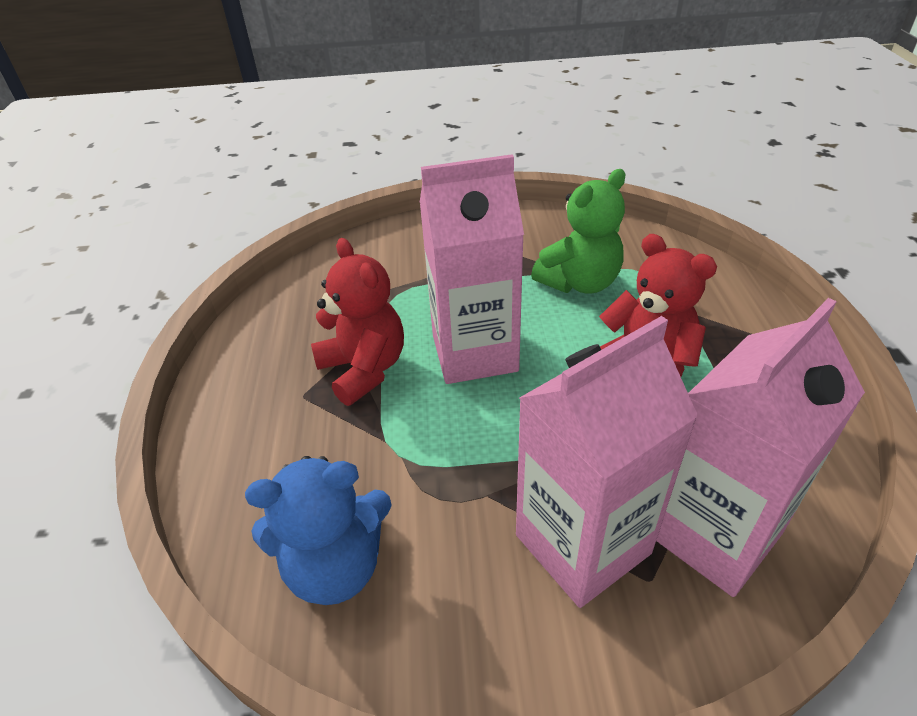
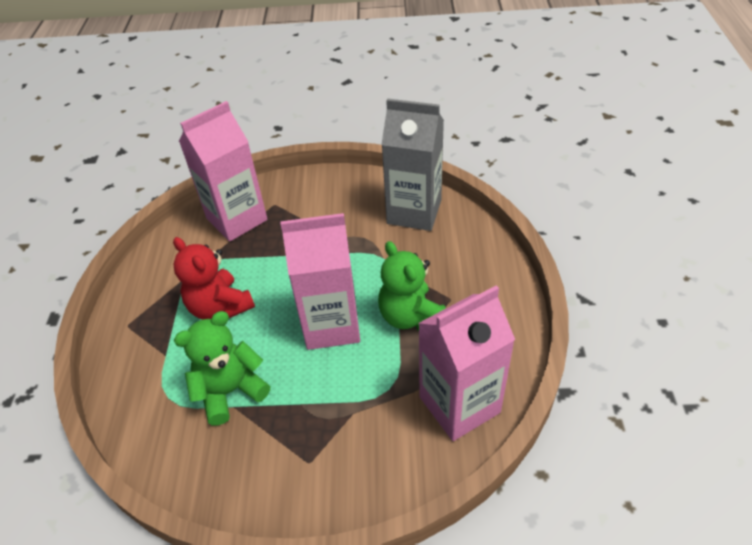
camera: 175 degrees left, 5 degrees up
(336, 566) = (414, 212): blue teddy bear -> grey carton
(364, 369) = (410, 316): red teddy bear -> green teddy bear
(582, 544) = (298, 217): pink carton -> pink carton (459, 404)

